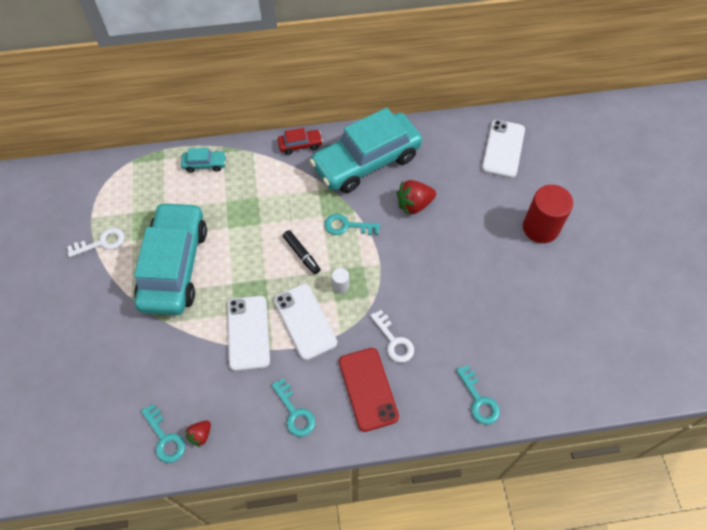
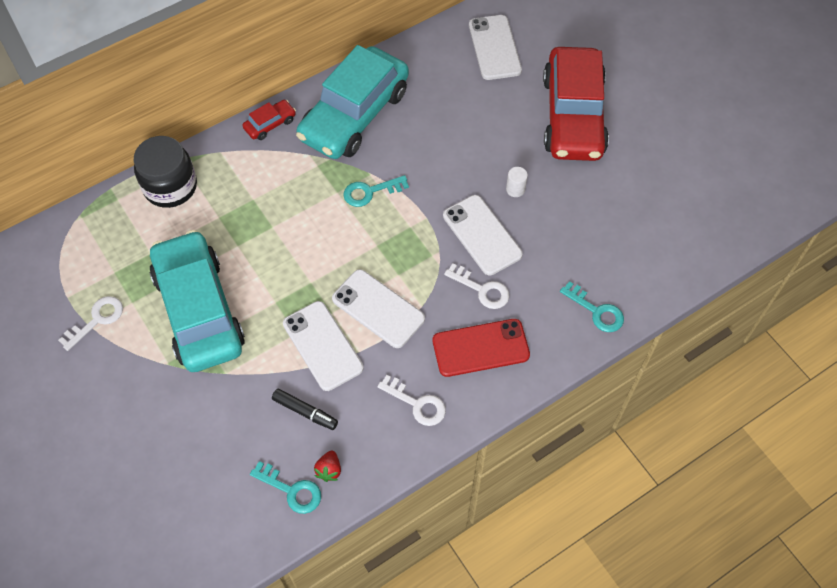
camera: 25 degrees left, 0 degrees up
(204, 164) = (170, 186): turquoise car -> black jar
(295, 412) = (417, 404): turquoise key -> white key
(301, 254) = (336, 241): black marker -> black marker (305, 412)
(340, 286) = (396, 257): white cylinder -> white cylinder (515, 189)
(368, 389) = (480, 348): red phone -> red phone turned 60 degrees counterclockwise
(414, 204) = (430, 141): red strawberry -> none
(416, 296) = (482, 235): none -> white phone
(540, 228) = (573, 116): red cylinder -> red car

